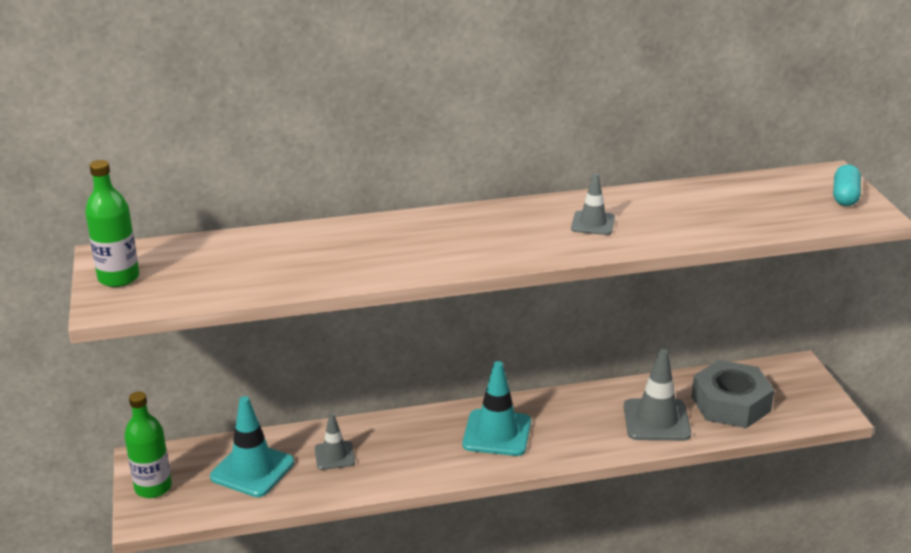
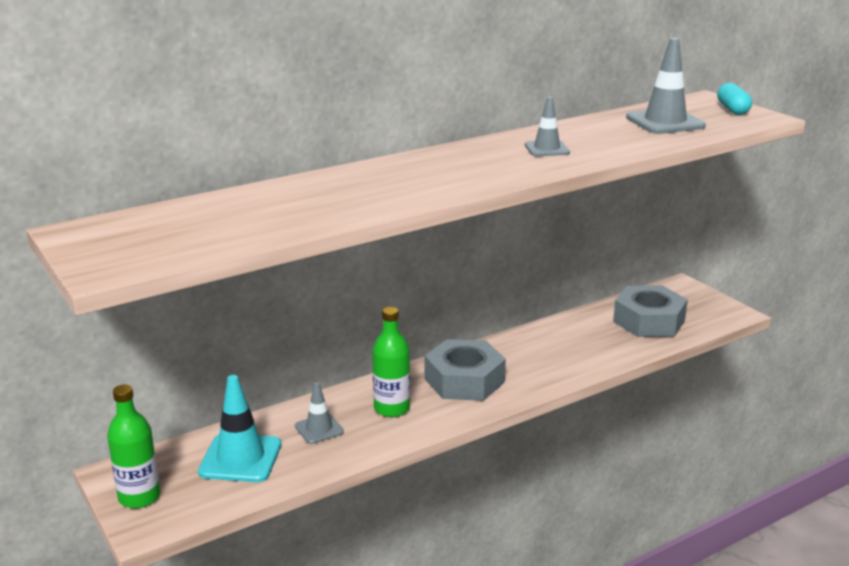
camera: 20 degrees left, 5 degrees down
(118, 278) = (101, 247): green bottle -> green bottle (391, 408)
(497, 433) = (464, 380): turquoise traffic cone -> grey nut
(656, 420) = (597, 344): grey traffic cone -> grey traffic cone (665, 122)

